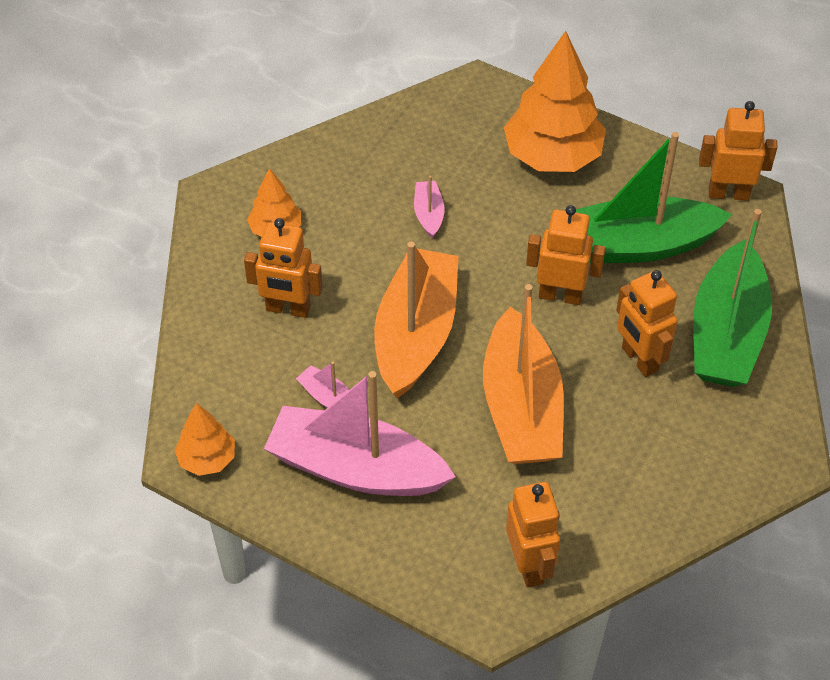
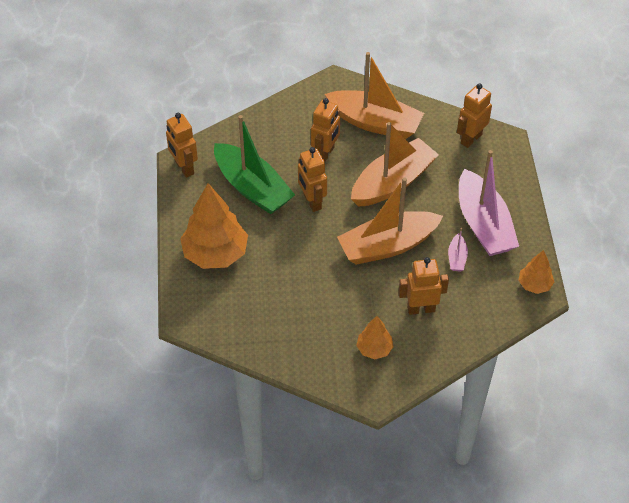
camera: 125 degrees left, 0 degrees up
(288, 309) = (421, 309): orange robot -> orange robot turned 75 degrees counterclockwise
(428, 214) = (304, 285): pink boat -> none
(658, 457) = (375, 123): none -> orange boat
(726, 333) = (281, 129): green boat -> none

